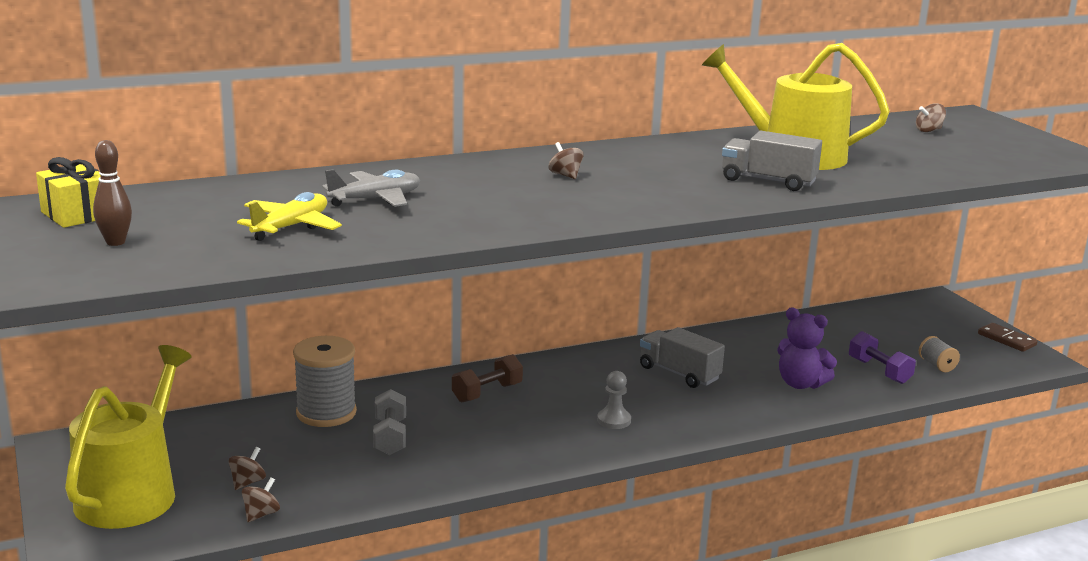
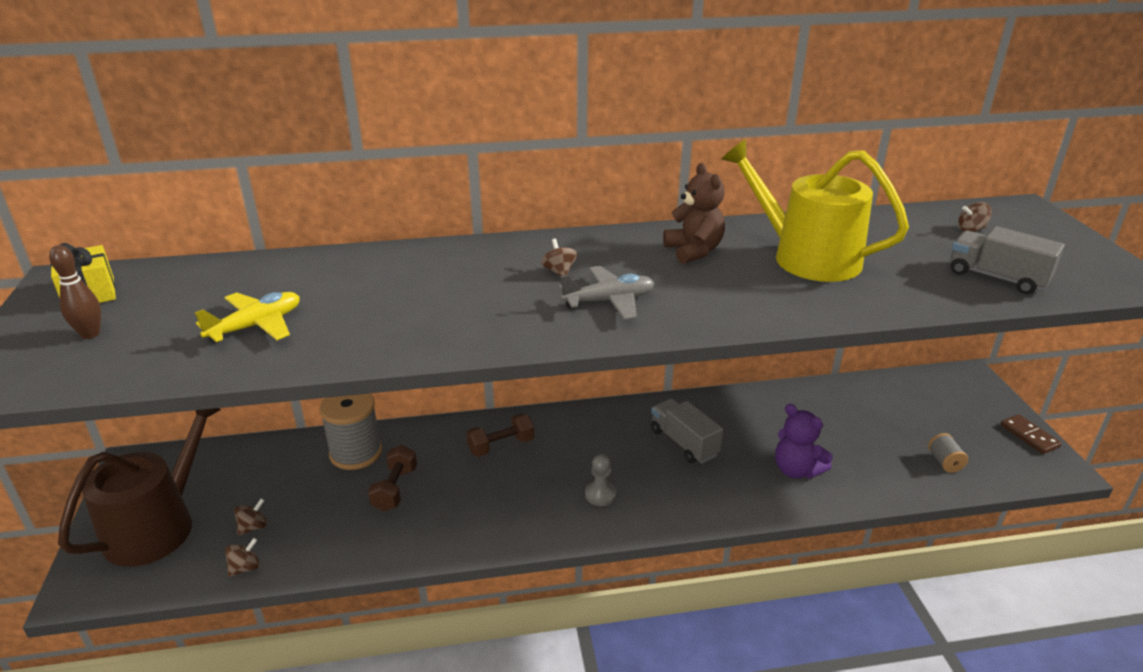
camera: 15 degrees right, 10 degrees up
(132, 492) = (158, 525): yellow watering can -> brown watering can
(375, 199) = (359, 293): grey plane -> grey plane (609, 301)
(390, 437) = (395, 489): grey dumbbell -> brown dumbbell
(685, 156) = (693, 251): none -> brown teddy bear
(768, 181) = (761, 295): grey truck -> grey truck (997, 277)
(879, 371) = (882, 463): purple dumbbell -> none

